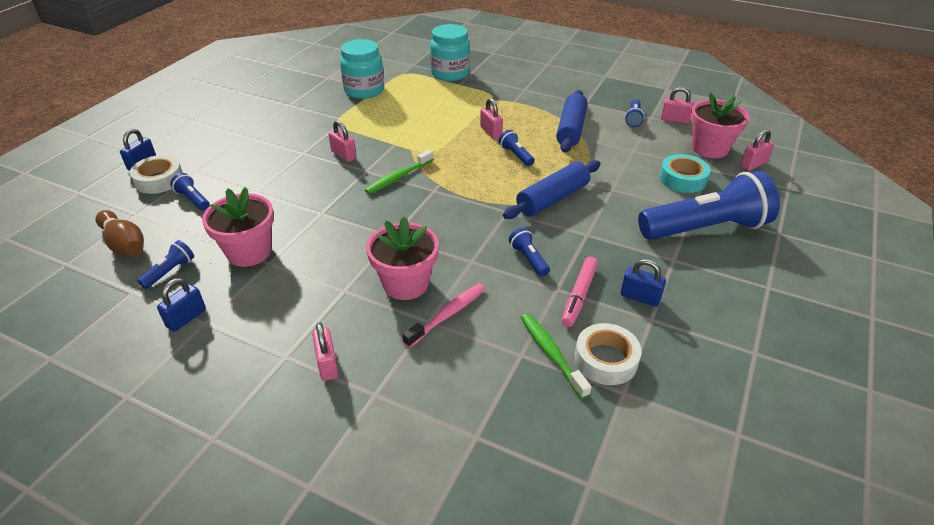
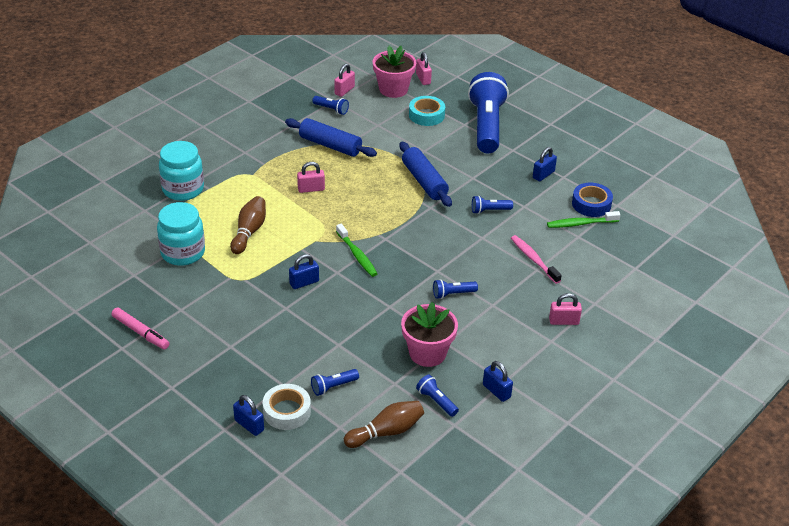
camera: 75 degrees left, 0 degrees up
(344, 155) = (304, 282): pink padlock -> blue padlock
(405, 283) = (495, 273): pink flower pot -> none
(407, 114) = (249, 232): none -> brown bowling pin
(516, 155) = (355, 184): blue flashlight -> blue flashlight (453, 294)
(579, 296) = (534, 199): pink marker -> pink marker (140, 332)
(606, 359) = (591, 204): white tape -> blue tape

